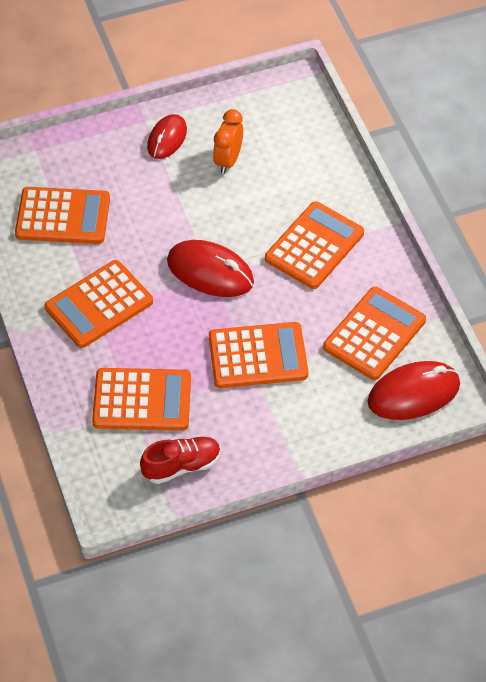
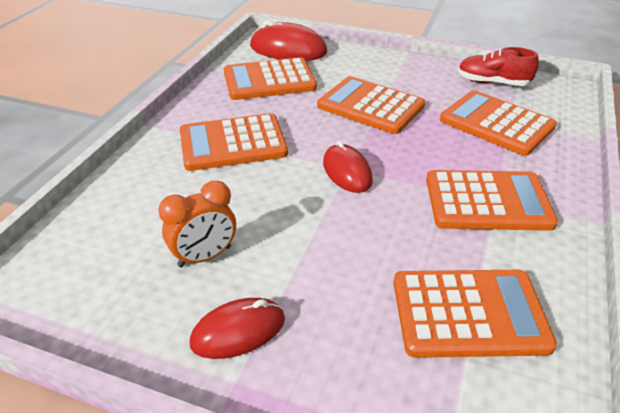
camera: 140 degrees left, 15 degrees down
(63, 217) = (469, 314): orange calculator -> orange calculator turned 135 degrees clockwise
(210, 272) = (347, 172): red mouse -> red mouse, size x0.66

